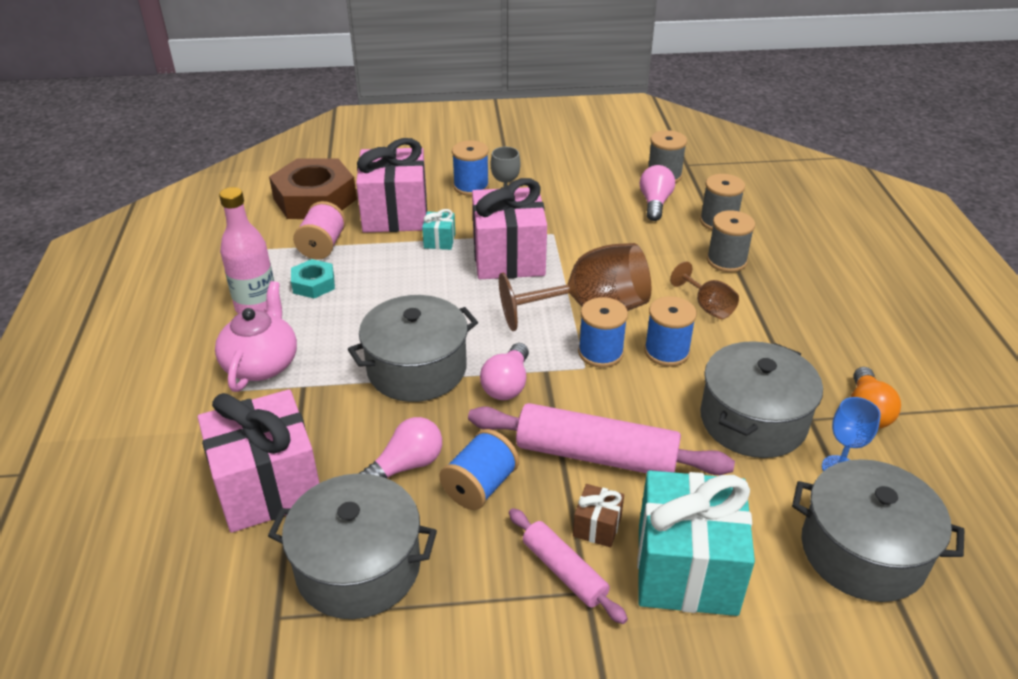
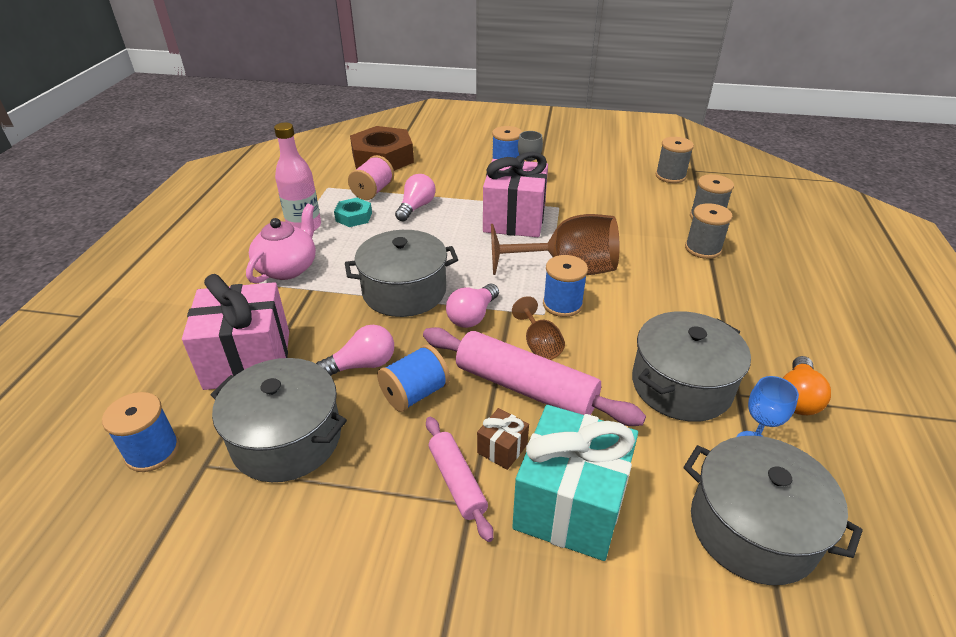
camera: 15 degrees right, 0 degrees up
(395, 214) = (438, 176): pink gift -> none
(439, 241) = (464, 200): turquoise gift -> none
(655, 203) = (654, 196): pink light bulb -> pink light bulb (416, 207)
(666, 351) = (621, 313): blue spool -> blue spool (152, 451)
(707, 306) = (672, 282): brown goblet -> brown goblet (539, 345)

